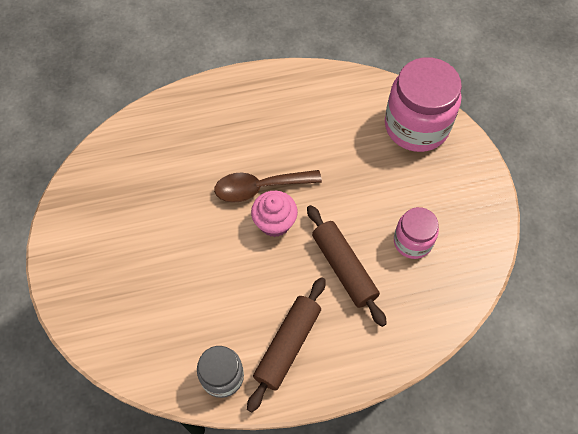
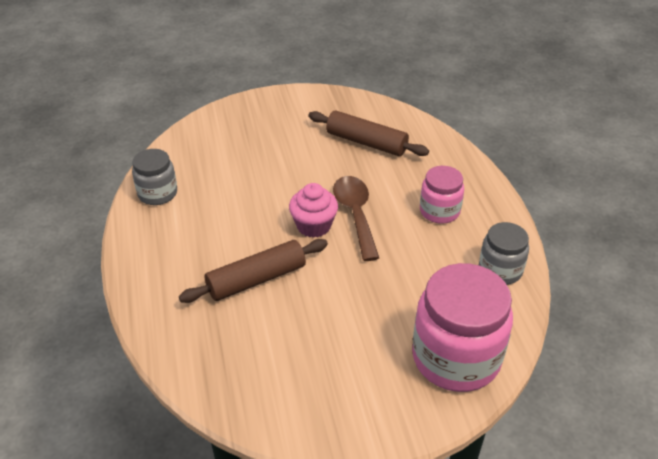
camera: 90 degrees right, 20 degrees down
(287, 345) = (178, 235): brown rolling pin -> brown rolling pin (366, 142)
(327, 87) = (500, 270): none -> grey jar
(412, 241) = (285, 342): pink jar -> pink jar (439, 211)

